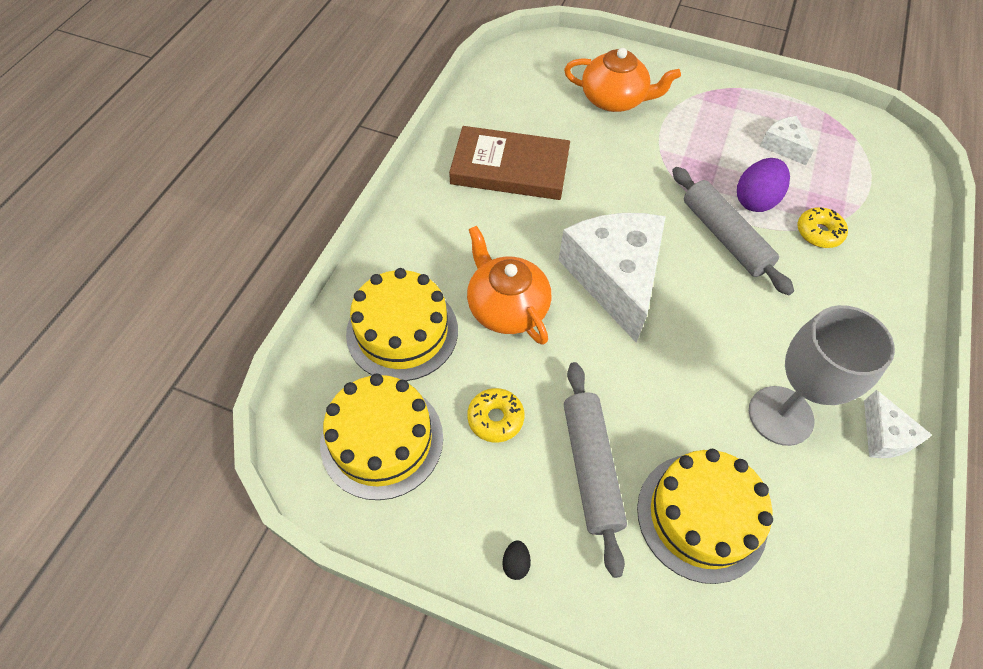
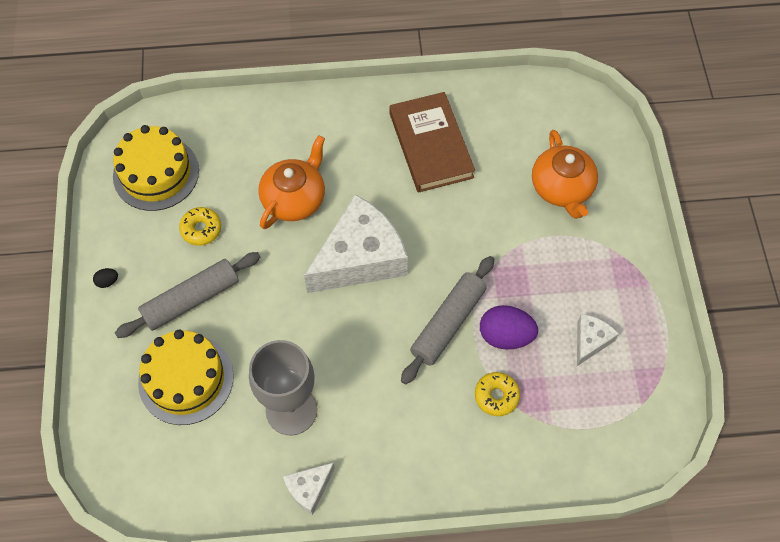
camera: 65 degrees right, 5 degrees up
(402, 331) = (241, 146): yellow cake -> none

